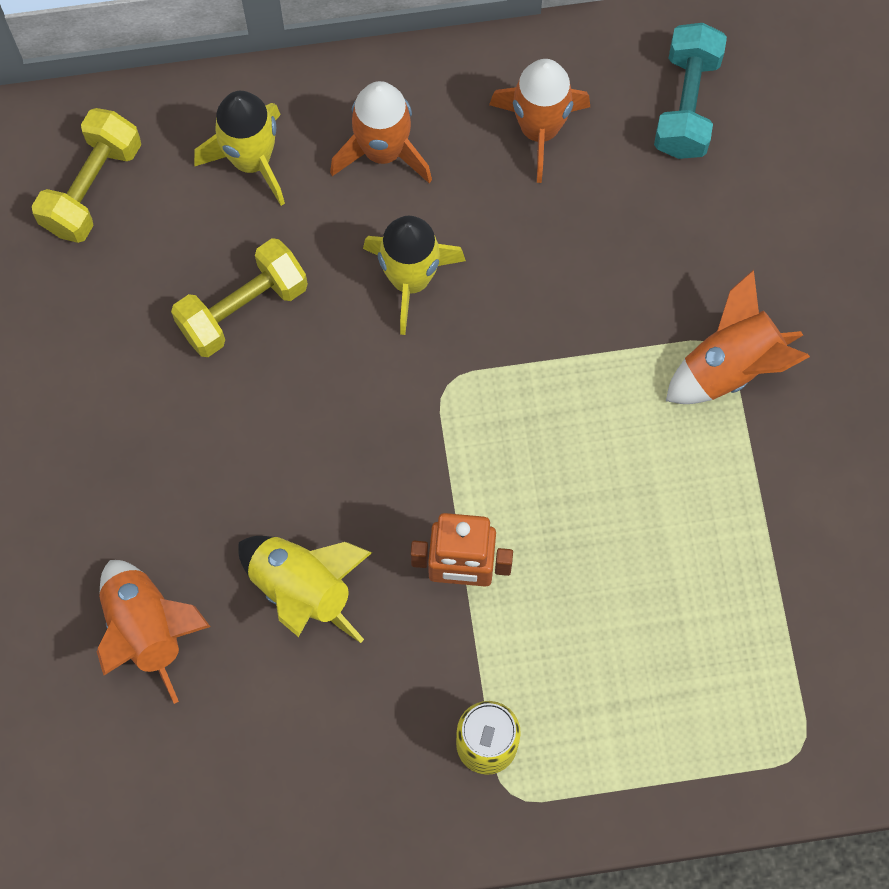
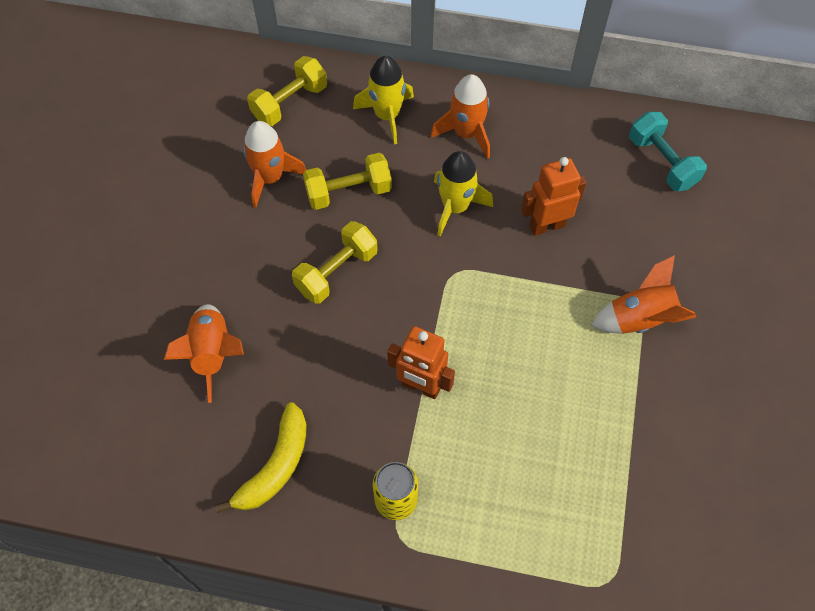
camera: 20 degrees right, 10 degrees down
(275, 442) = (336, 272): none -> yellow dumbbell
(303, 589) = (317, 362): yellow rocket -> none
(304, 757) = (275, 466): none -> yellow banana
(539, 130) = (565, 150): orange rocket -> orange rocket (270, 178)
(553, 265) = (546, 225): none -> orange robot
(686, 104) = (662, 162): turquoise dumbbell -> turquoise dumbbell turned 60 degrees counterclockwise

